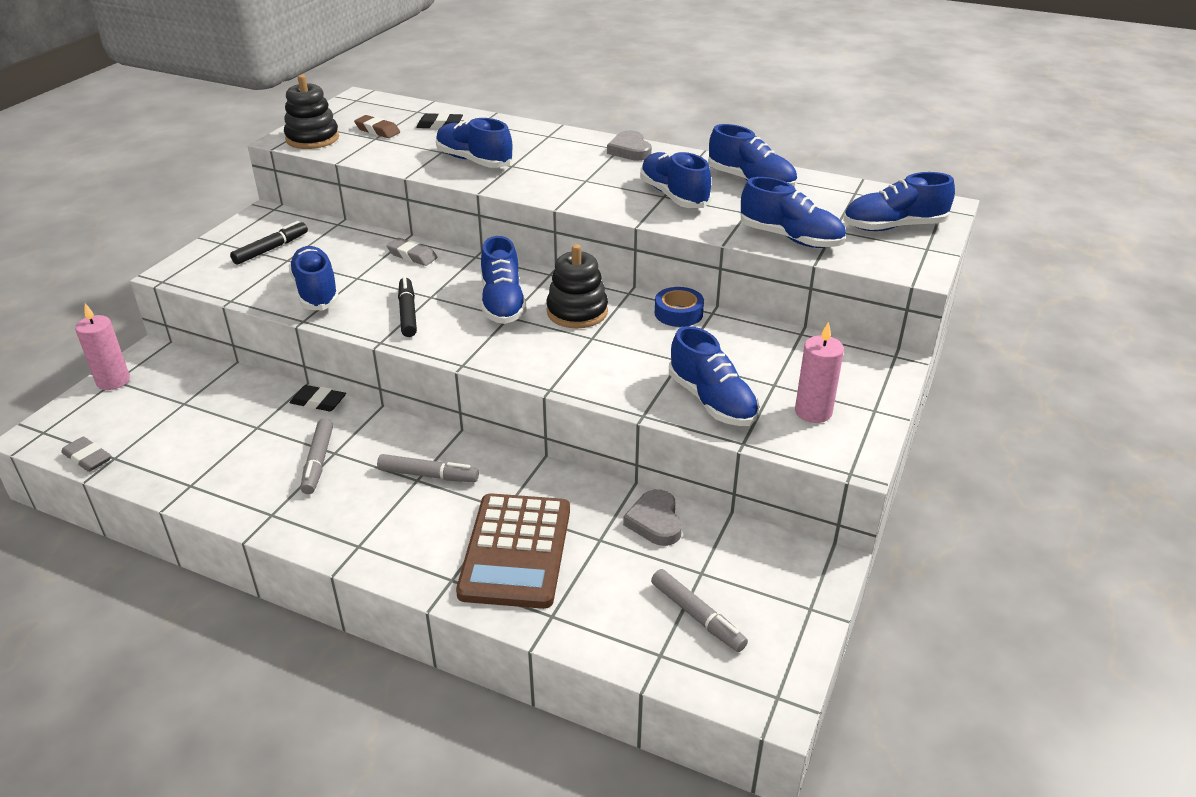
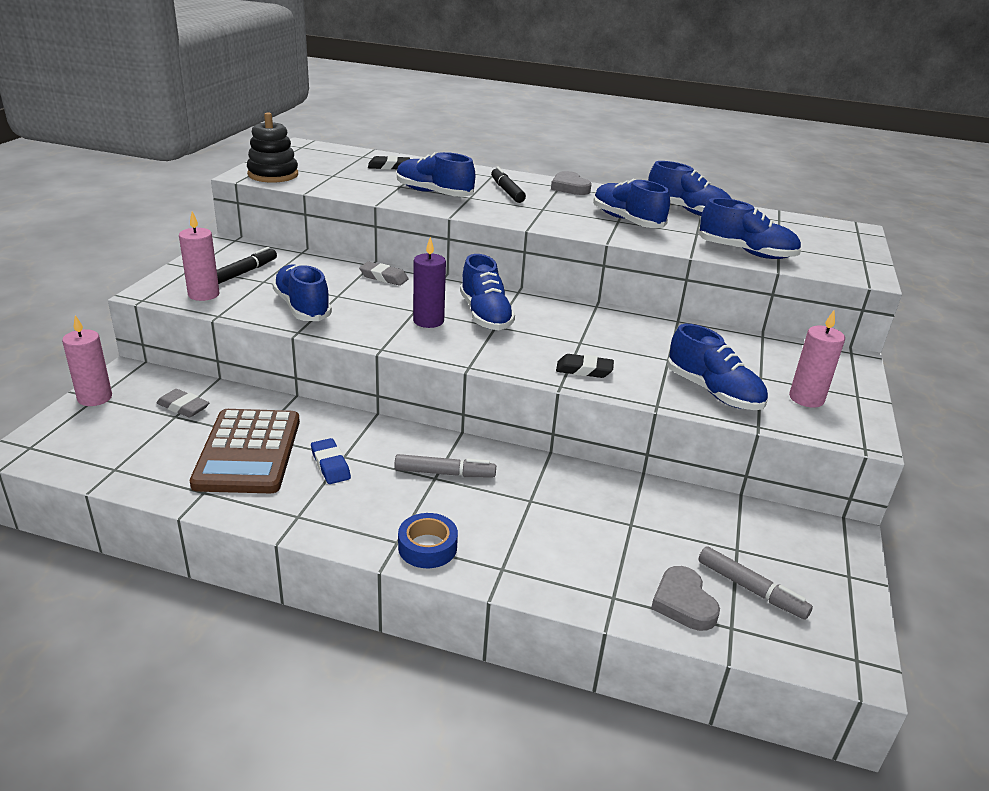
camera: 10 degrees left, 5 degrees down
(88, 458) = (85, 470): grey eraser -> grey eraser (183, 407)
(223, 275) = (203, 294): none -> pink candle
(318, 402) = (313, 411): black eraser -> black eraser (584, 370)
(318, 462) = (330, 465): grey marker -> blue eraser
(377, 130) = (332, 170): brown eraser -> none
(408, 313) = (398, 324): black marker -> black marker (507, 191)
(440, 309) = (428, 321): none -> purple candle
(515, 551) = (555, 538): brown calculator -> brown calculator (248, 452)
(577, 312) = (557, 321): black stacking toy -> none
(655, 521) = (676, 506): grey heart -> grey heart (683, 602)
(678, 313) = (648, 321): blue tape -> blue tape (427, 547)
(894, 227) = (827, 244): blue shoe -> none

